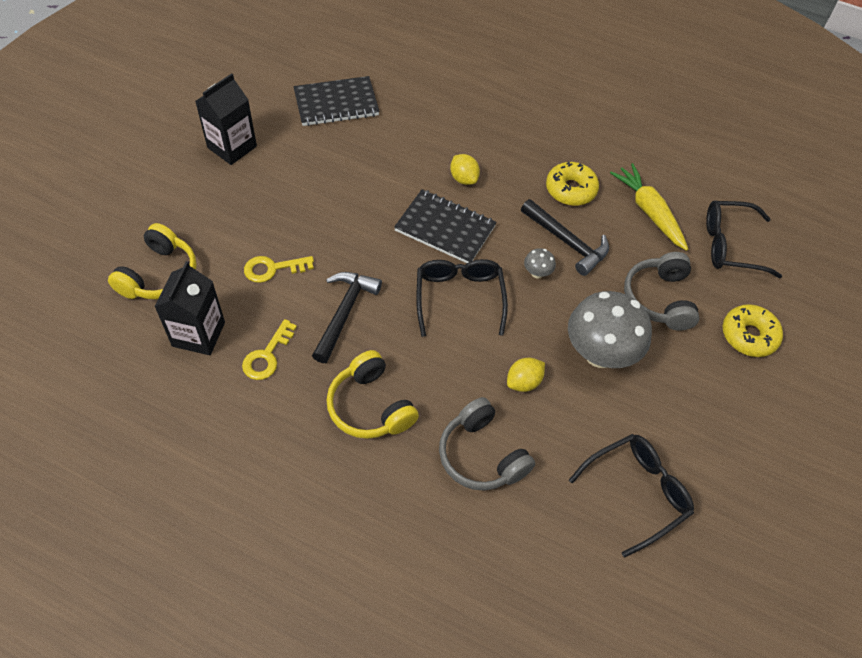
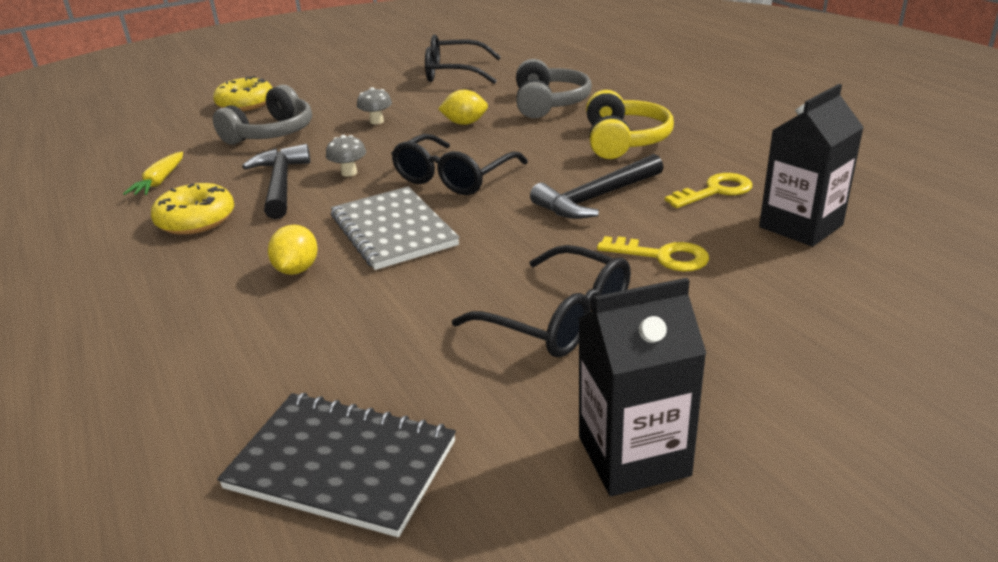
camera: 140 degrees left, 25 degrees down
(159, 275) = (850, 296): yellow headphones -> none
(445, 228) = (393, 230): black notebook -> grey notebook
(600, 354) = (376, 121): grey mushroom -> grey mushroom, size x0.41
(649, 212) = (160, 181): yellow carrot -> yellow carrot, size x0.63
(730, 245) = (146, 144): black glasses -> black glasses (559, 319)

